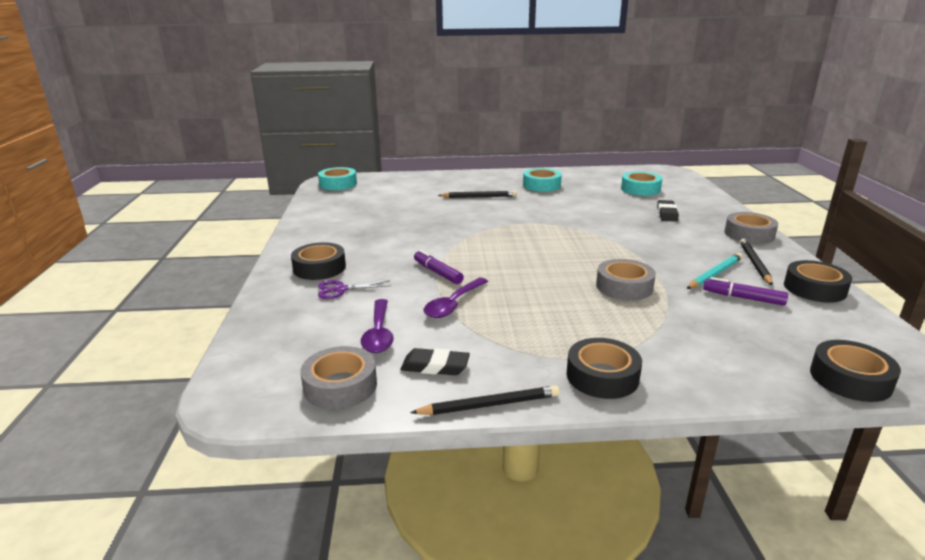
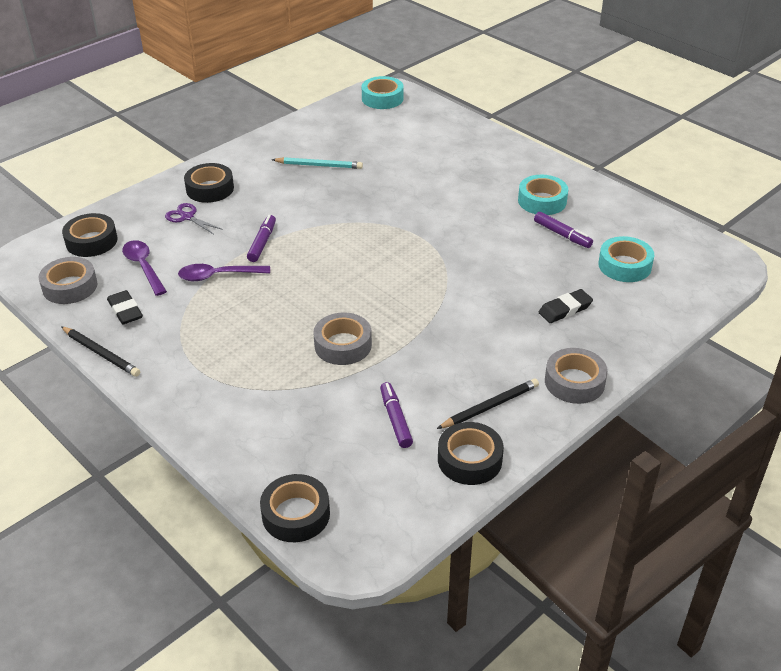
camera: 50 degrees right, 15 degrees up
(379, 333) = (143, 267): purple spoon -> purple spoon turned 105 degrees clockwise
(479, 197) = (454, 182): black pencil -> none
(586, 191) = (562, 235): none -> purple marker
(602, 376) = (180, 387): black tape -> black tape (91, 241)
(715, 274) = (432, 388): turquoise pencil -> turquoise pencil (319, 165)

